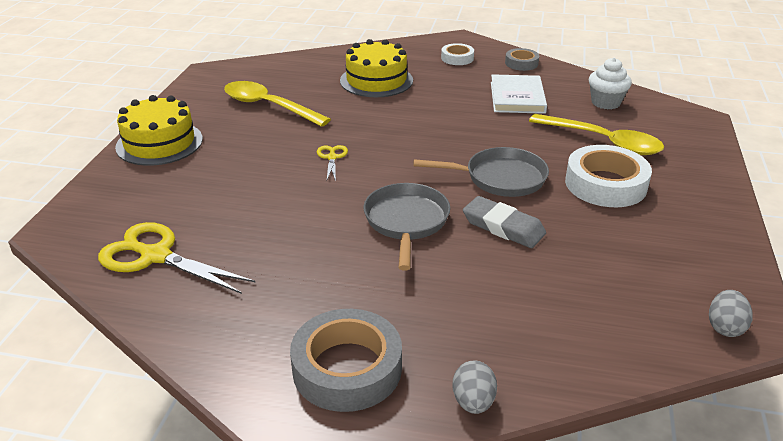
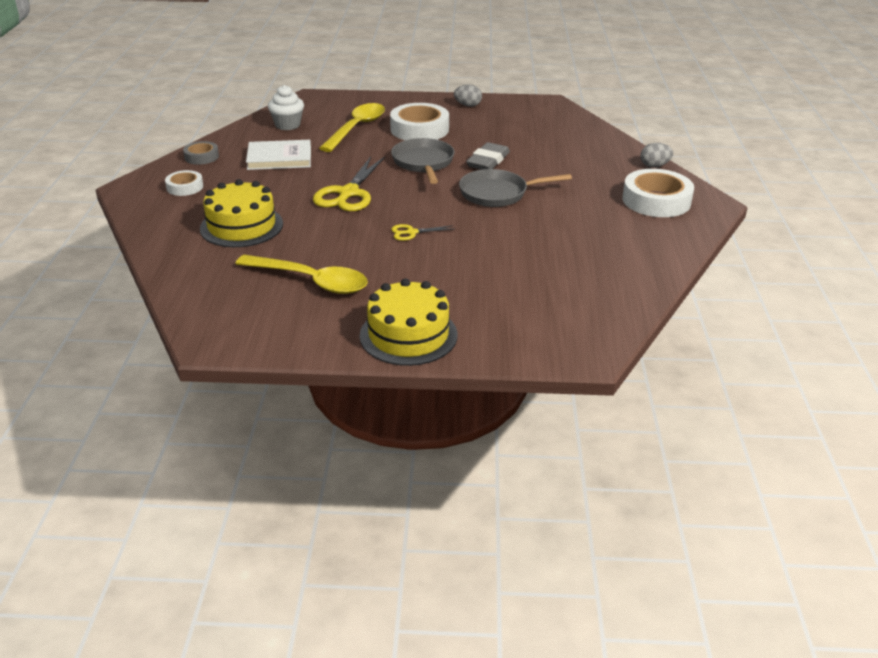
camera: 100 degrees left, 0 degrees up
(156, 256) = (594, 290): yellow scissors -> yellow scissors (348, 193)
(269, 106) = (310, 281): yellow spoon -> yellow spoon turned 90 degrees counterclockwise
(347, 368) = (656, 200): grey tape -> white tape
(725, 327) = (554, 108): grey egg -> grey egg (468, 105)

